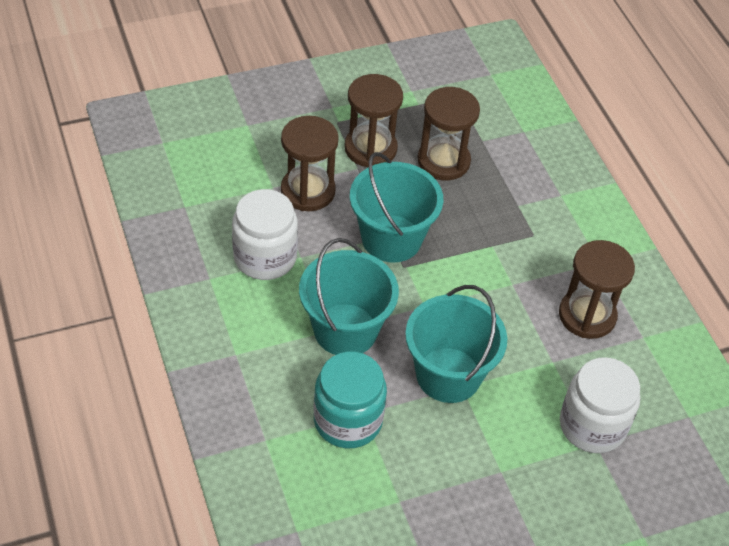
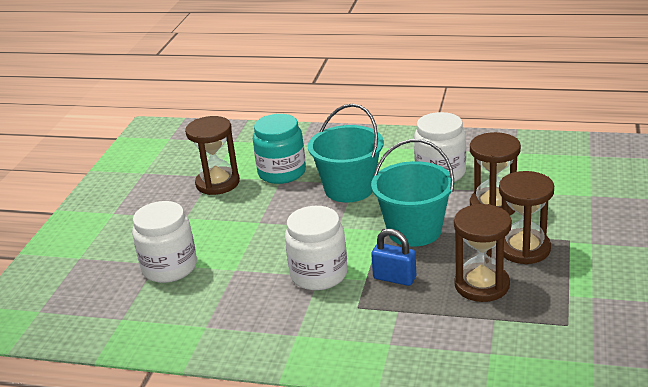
camera: 130 degrees right, 20 degrees down
(448, 375) = (273, 219): turquoise bucket -> none
(476, 225) = (394, 278): none -> blue padlock
(510, 285) = (319, 274): none -> white jar
(587, 315) = (254, 304): brown hourglass -> brown hourglass (217, 183)

